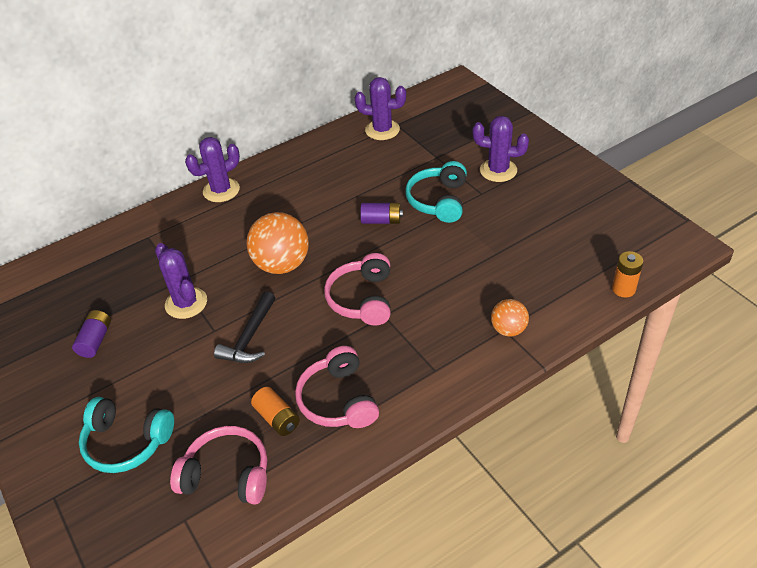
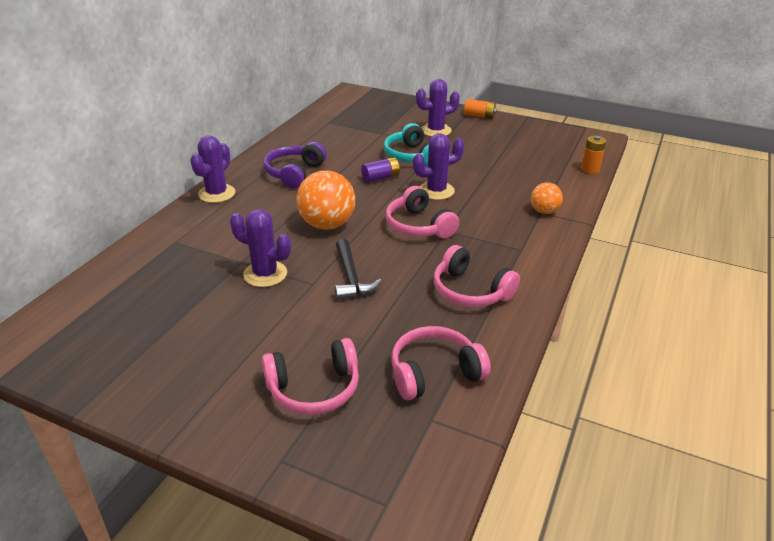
camera: 35 degrees left, 10 degrees down
(95, 340) = (198, 328): purple battery -> none
(127, 442) = (314, 388): turquoise headphones -> pink headphones
(277, 418) = (434, 320): orange battery -> orange battery (479, 116)
(307, 187) = (294, 173): none -> purple headphones
(382, 130) = (321, 127): purple cactus -> purple cactus (436, 191)

